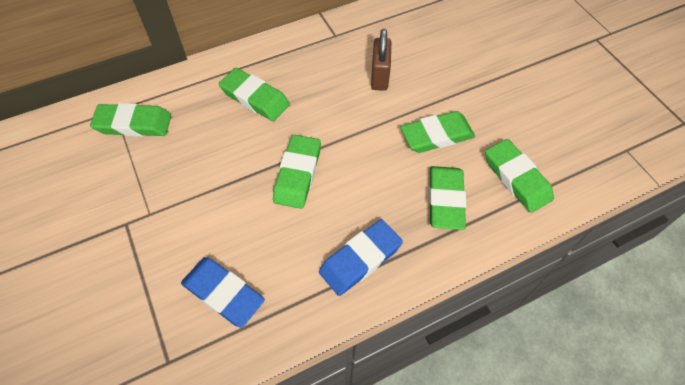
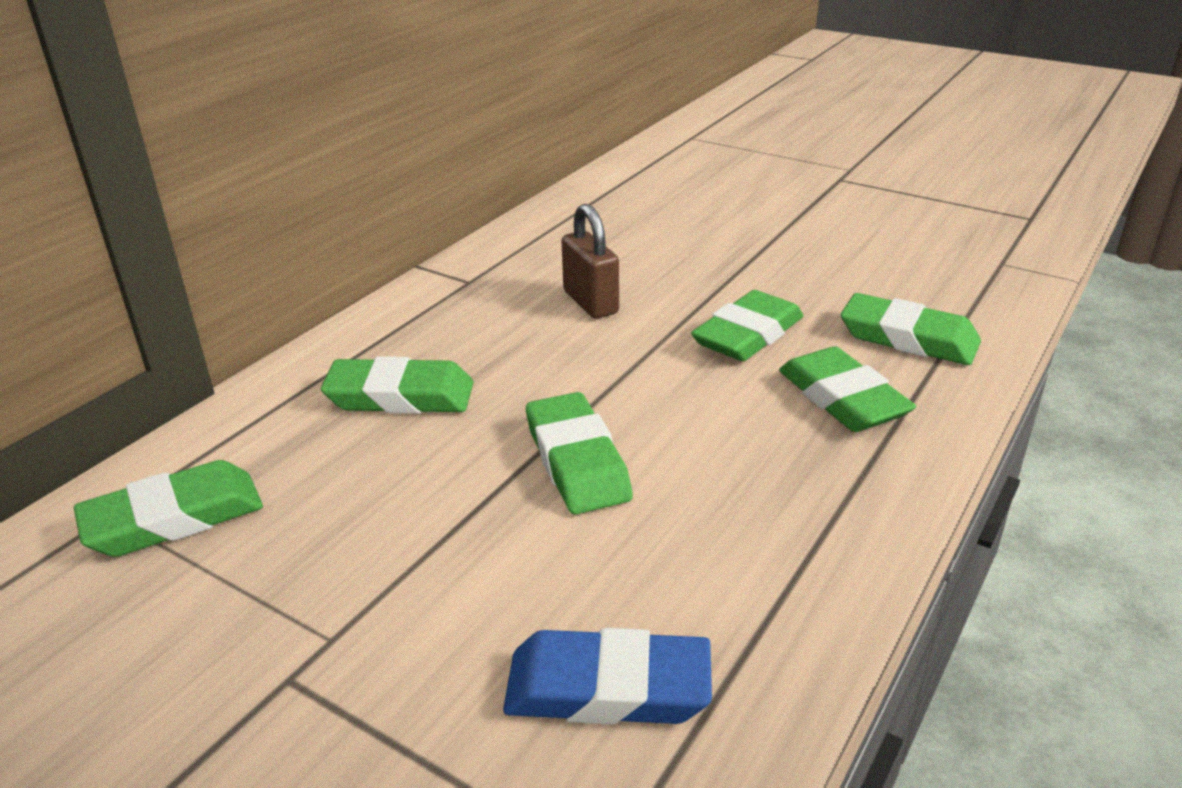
camera: 30 degrees left, 25 degrees down
(360, 259) = (799, 523): blue eraser -> none

